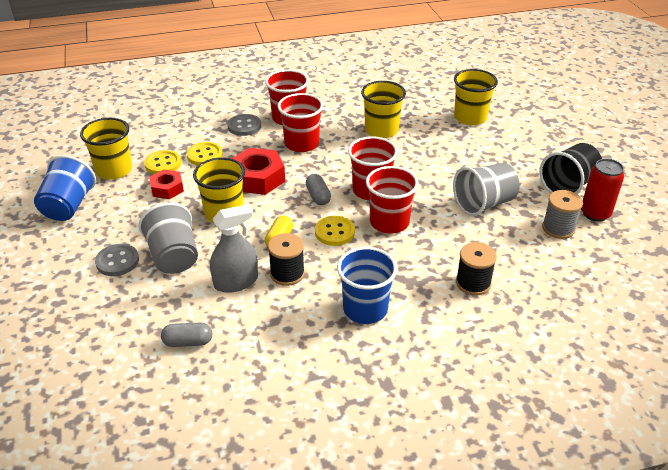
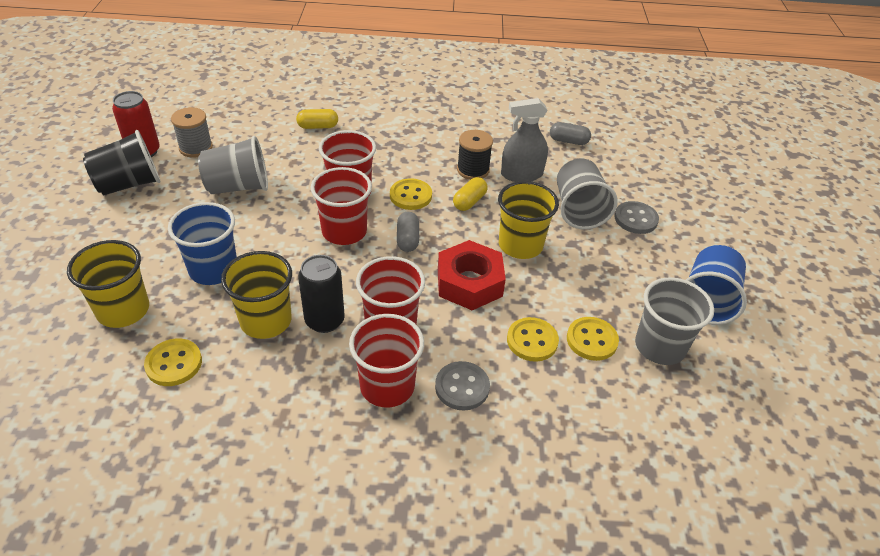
camera: 165 degrees left, 5 degrees up
(114, 170) = (659, 346): yellow cup -> grey cup
(167, 188) = (585, 296): red nut -> none
(345, 138) = (324, 320): none -> black can
(365, 309) = (419, 130): blue cup -> blue cup (213, 270)
(414, 104) = (174, 364): none -> yellow button
(473, 283) = (318, 126): black spool -> yellow capsule

